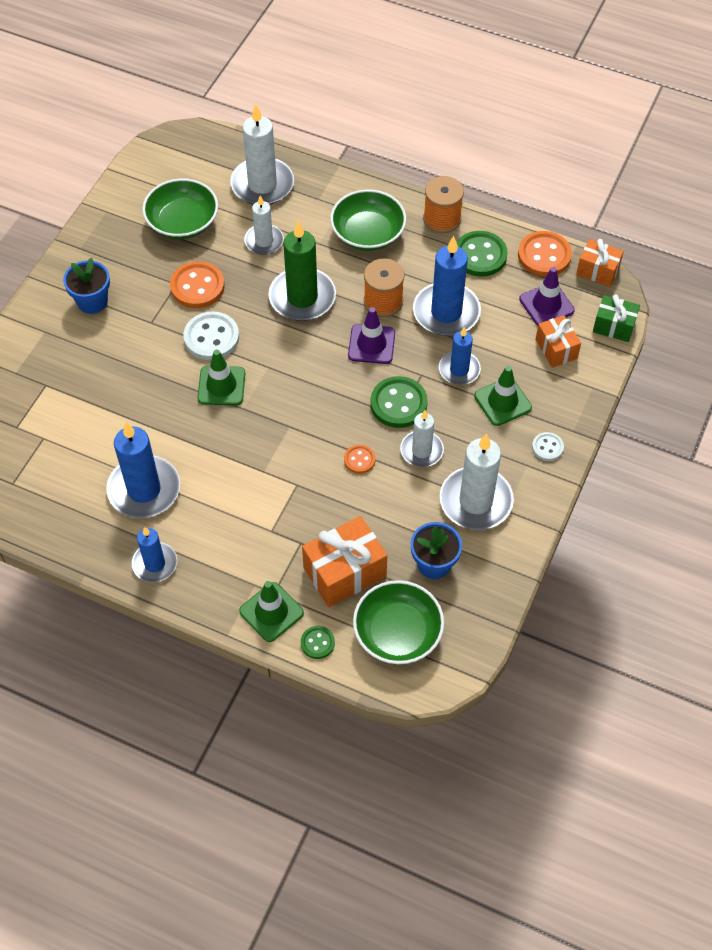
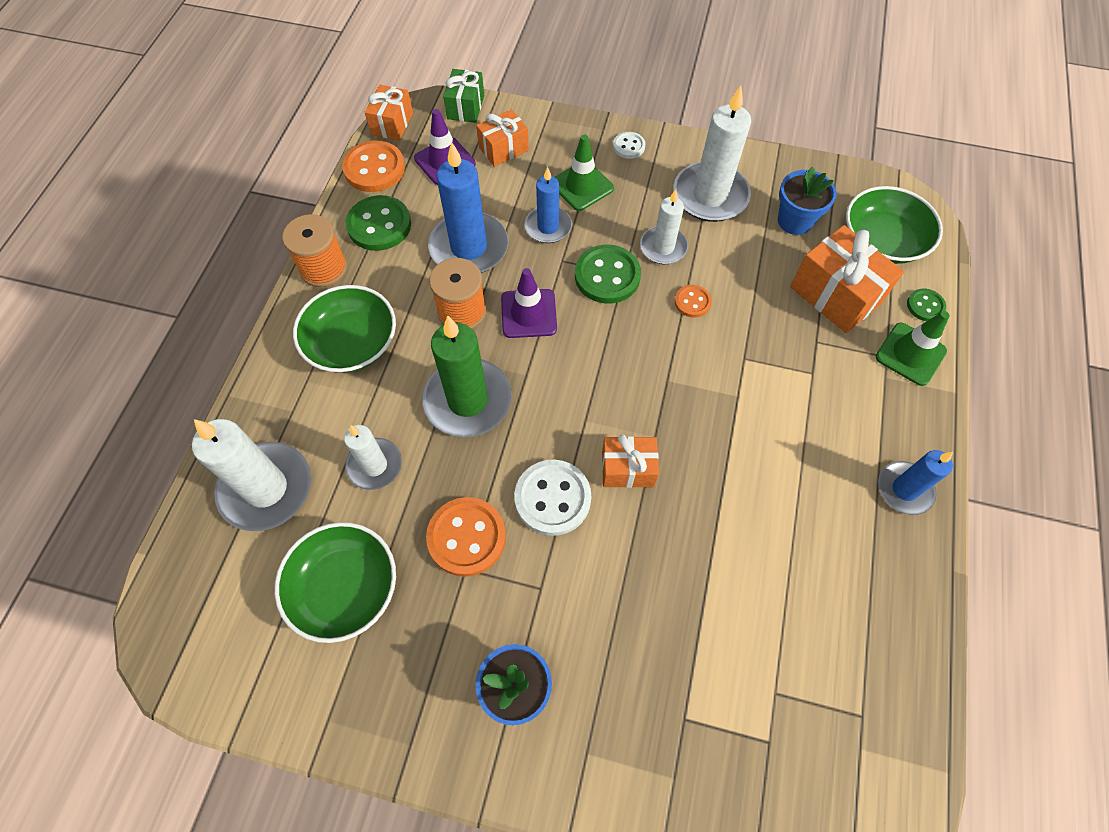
camera: 100 degrees left, 5 degrees up
(144, 489) = (809, 528): blue candle -> none
(221, 386) = (627, 469): green traffic cone -> orange gift

